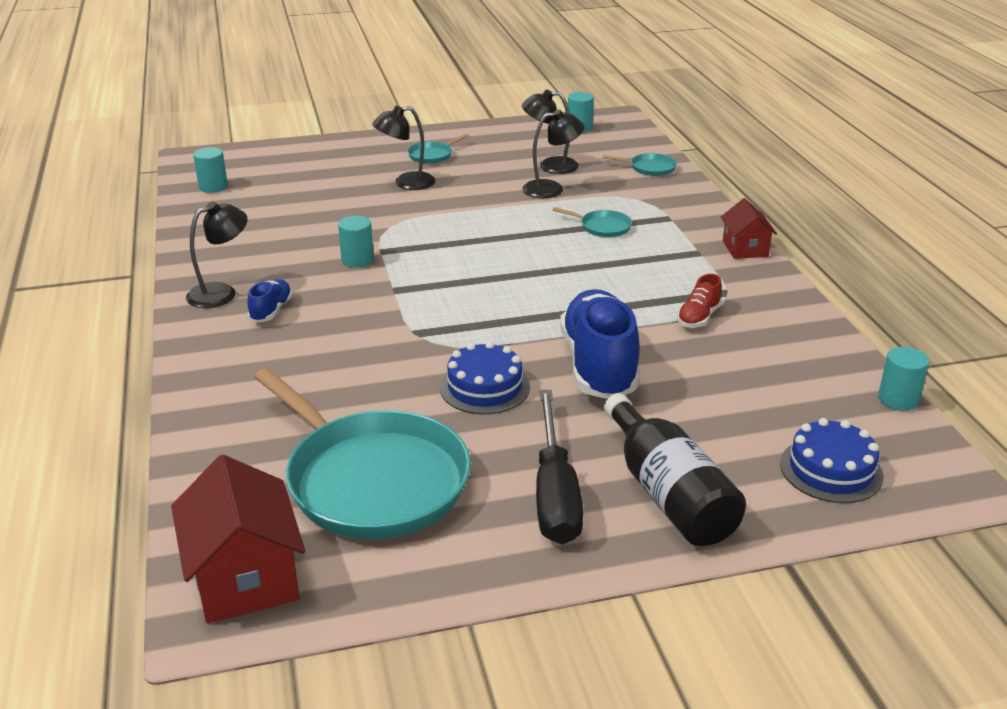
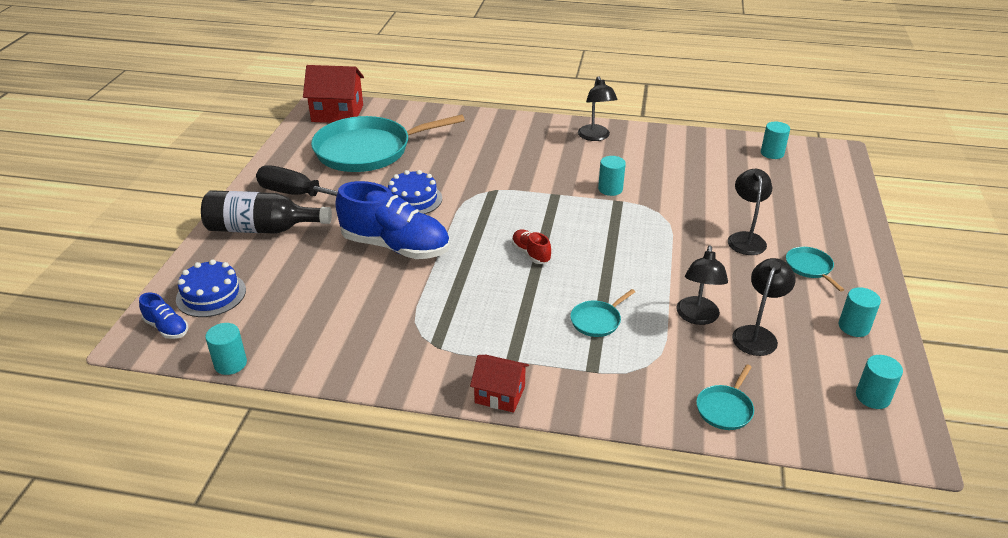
camera: 115 degrees right, 5 degrees up
(271, 311) = (560, 149): blue shoe -> blue shoe (167, 328)
(503, 136) = (854, 327): none -> turquoise cylinder
(698, 317) = (413, 314): red shoe -> red shoe (531, 254)

